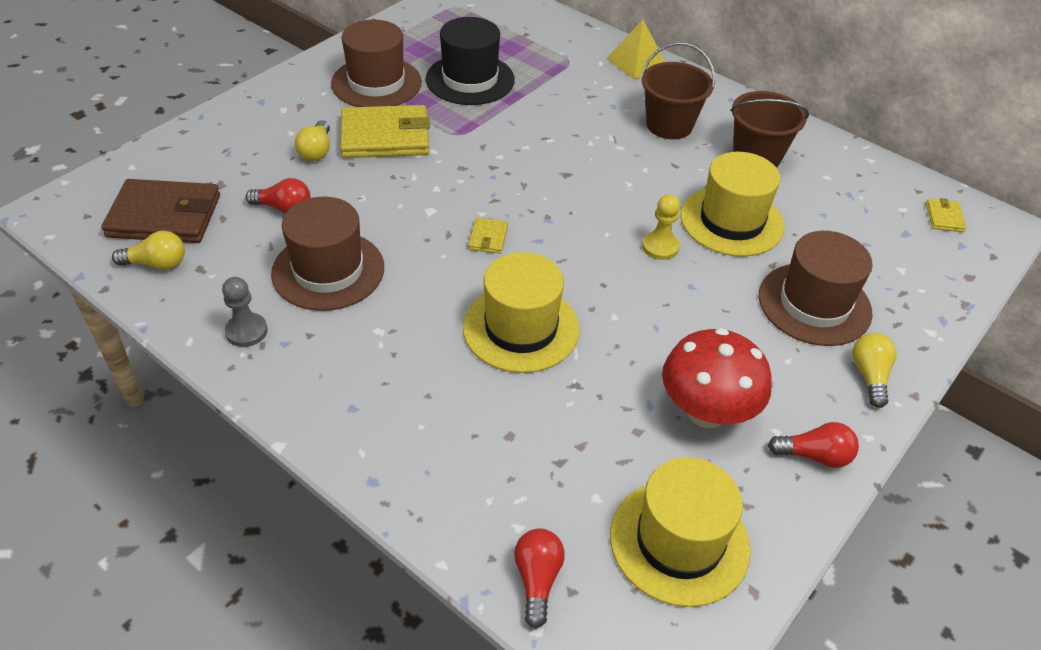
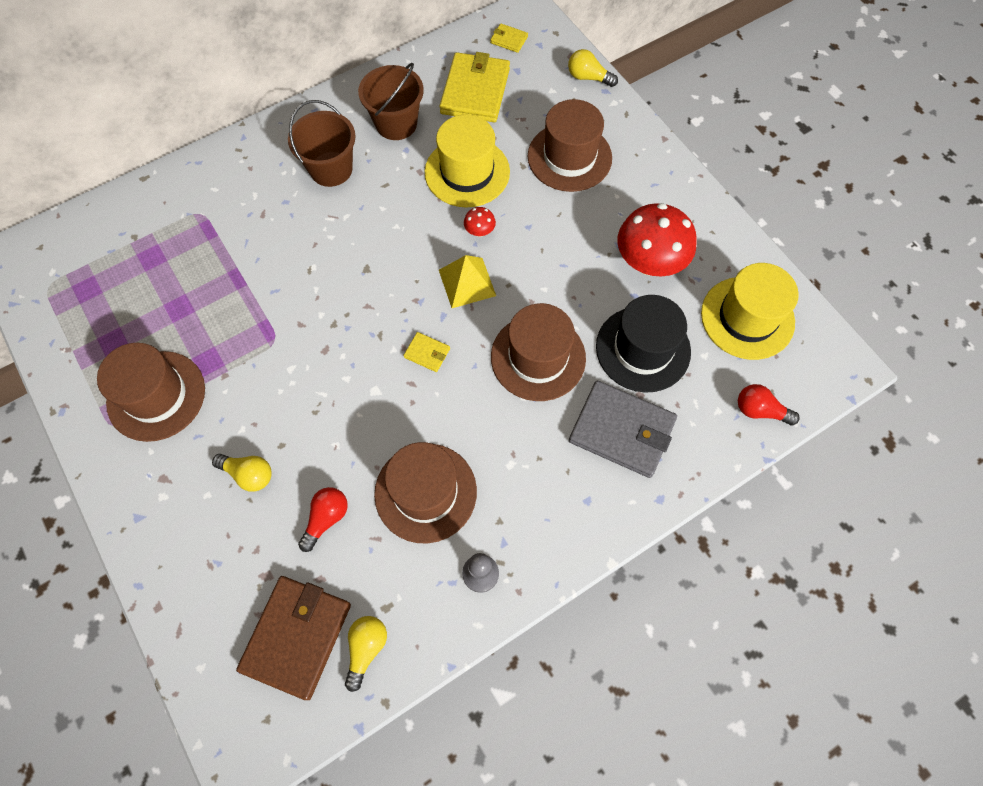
camera: 70 degrees left, 20 degrees up
(385, 137) = (251, 406): yellow wallet -> yellow wallet (475, 91)
(453, 425) = (622, 431): none -> grey wallet
(470, 79) = (190, 307): black hat -> black hat (643, 349)
(521, 328) = (538, 357): yellow hat -> brown hat
(636, 62) = (227, 160): yellow pyramid -> yellow pyramid (467, 282)
(660, 247) = (479, 231): yellow pawn -> red mushroom
(814, 456) = (699, 215): red light bulb -> none
(869, 376) = (642, 155): yellow light bulb -> yellow light bulb (588, 77)

